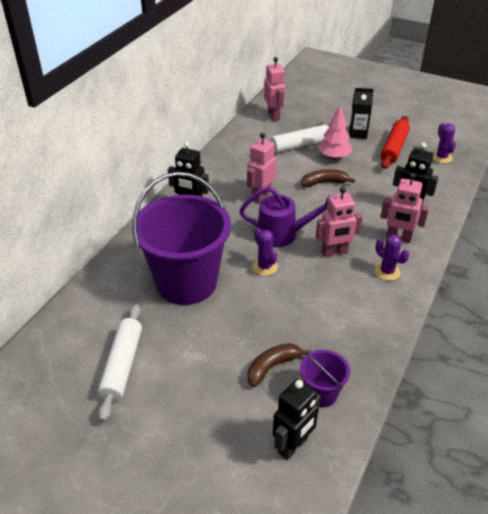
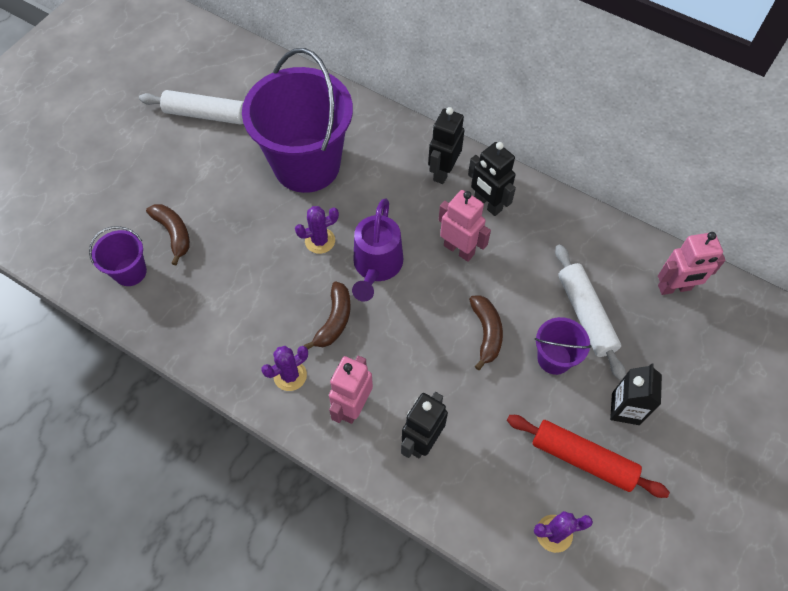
camera: 95 degrees right, 20 degrees up
(293, 446) = (81, 240): black robot -> black robot (487, 204)
(334, 157) = (554, 358): pink tree -> purple bucket
(334, 252) = (334, 320): pink robot -> brown banana

